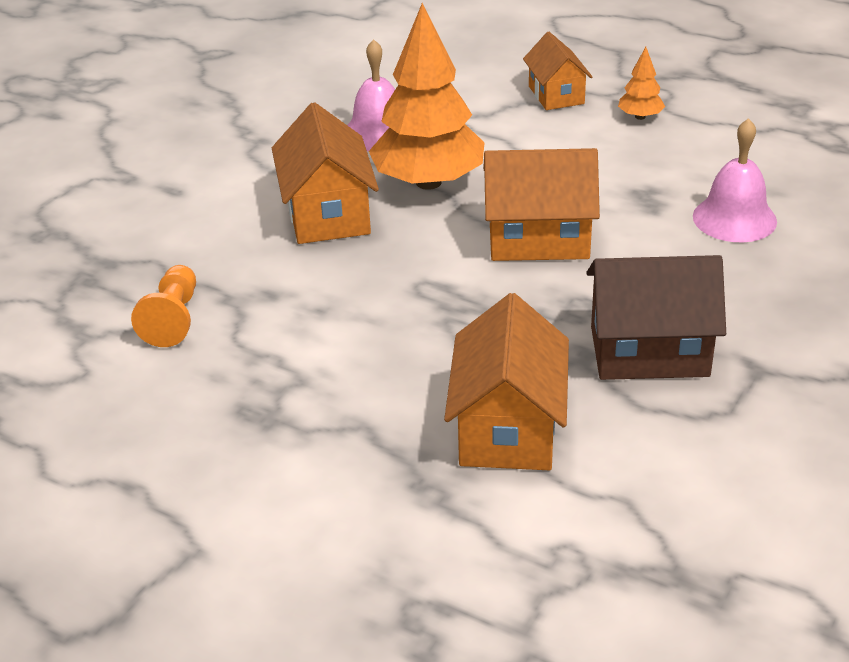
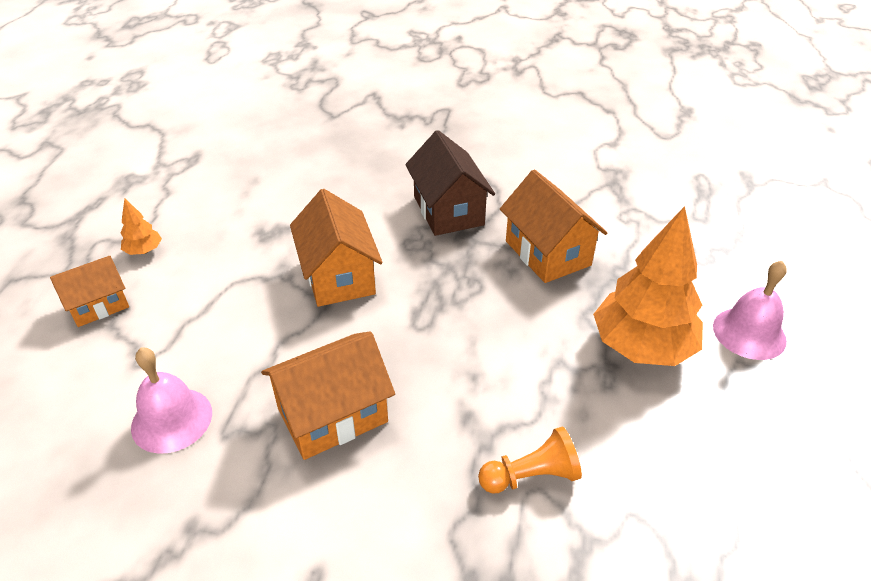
camera: 110 degrees left, 5 degrees up
(428, 182) = (265, 357): orange tree -> orange tree (641, 347)
(508, 428) = (547, 253): orange house -> orange house turned 75 degrees clockwise
(734, 218) = (291, 193): pink bell -> pink bell (749, 333)

